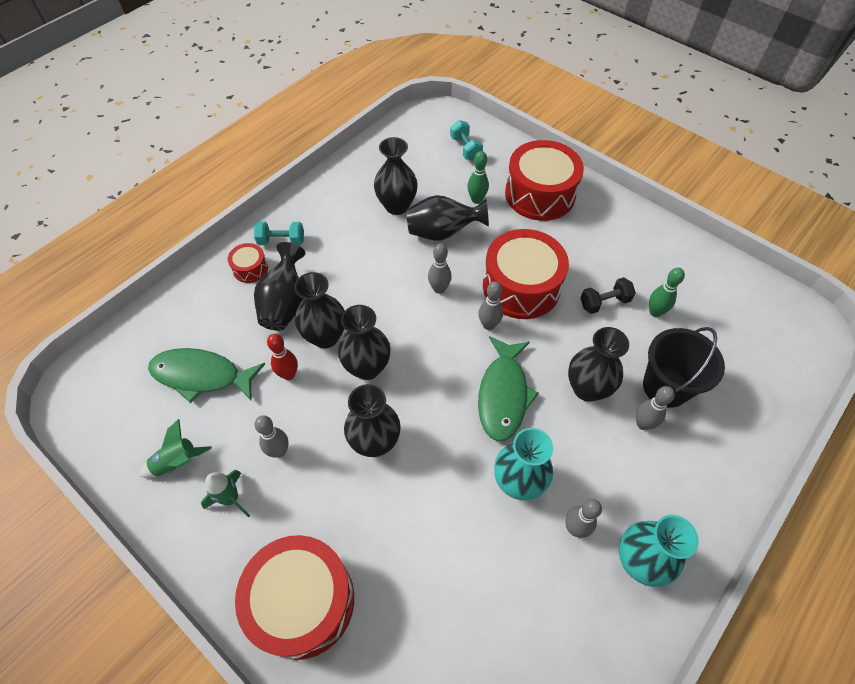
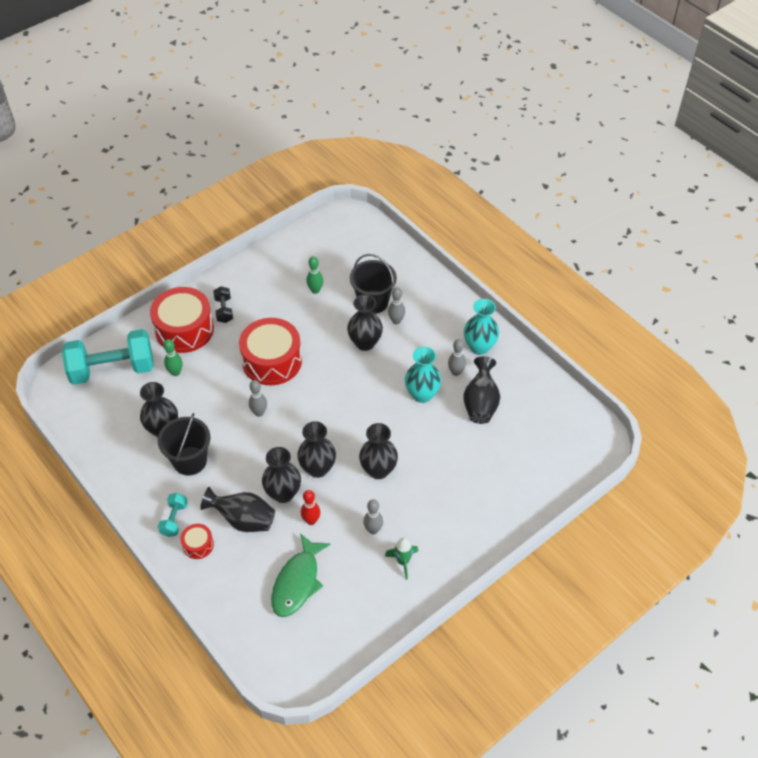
camera: 80 degrees left, 5 degrees down
(177, 462) = (368, 597): green rocket -> none
(302, 601) = (477, 521): red drum -> none
(359, 238) = (190, 461): none -> black bucket
(442, 232) = (203, 401): black vase -> black vase (480, 403)
(465, 148) = (112, 369): turquoise dumbbell -> turquoise dumbbell, size x2.25
(488, 325) = (300, 387): grey bowling pin -> none
(503, 394) = (359, 390): green fish -> none
(604, 302) = (300, 316): black dumbbell -> black dumbbell (224, 310)

